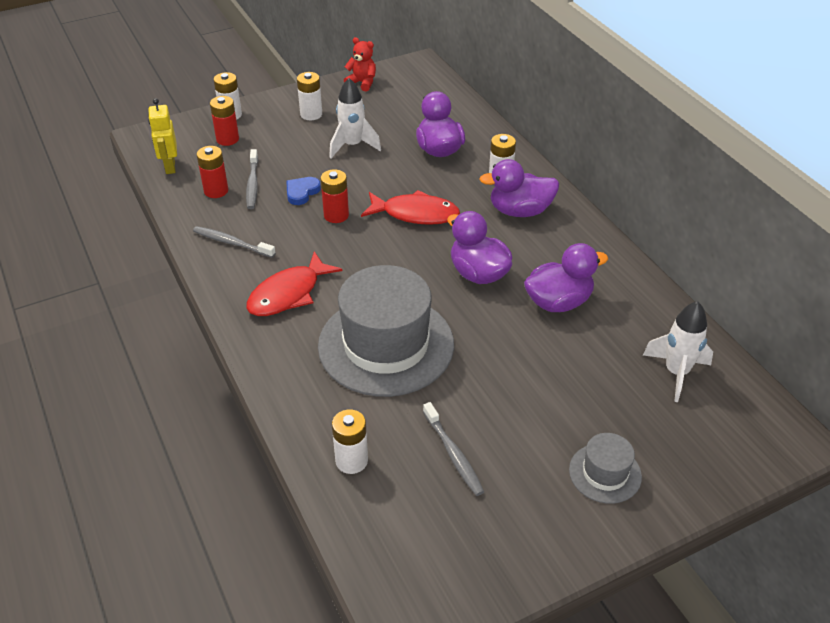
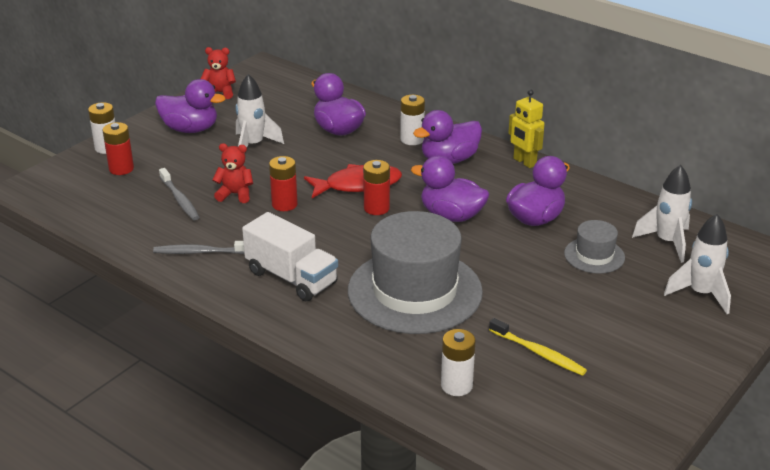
camera: 25 degrees left, 10 degrees down
(170, 167) = (79, 206): yellow robot -> yellow robot (524, 162)
(216, 191) = (146, 214): red battery -> red battery (376, 208)
(288, 294) = (291, 277): red fish -> white truck
(302, 192) = (235, 194): blue heart -> red teddy bear
(311, 114) = (190, 129): white battery -> purple duck
(453, 454) = (538, 353): grey toothbrush -> yellow toothbrush
(605, 473) = (668, 327): grey hat -> grey hat (594, 255)
(669, 446) = (700, 294): none -> white rocket

